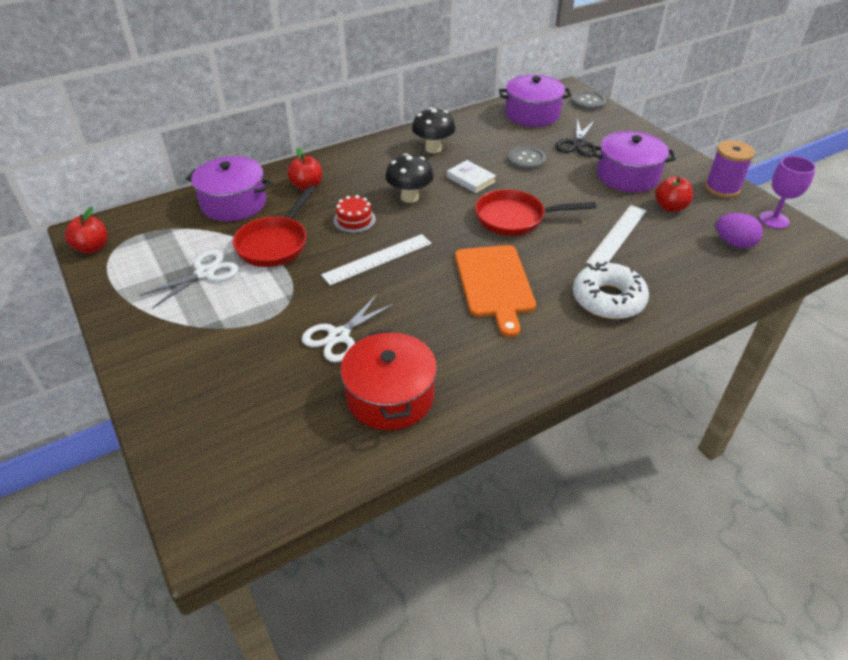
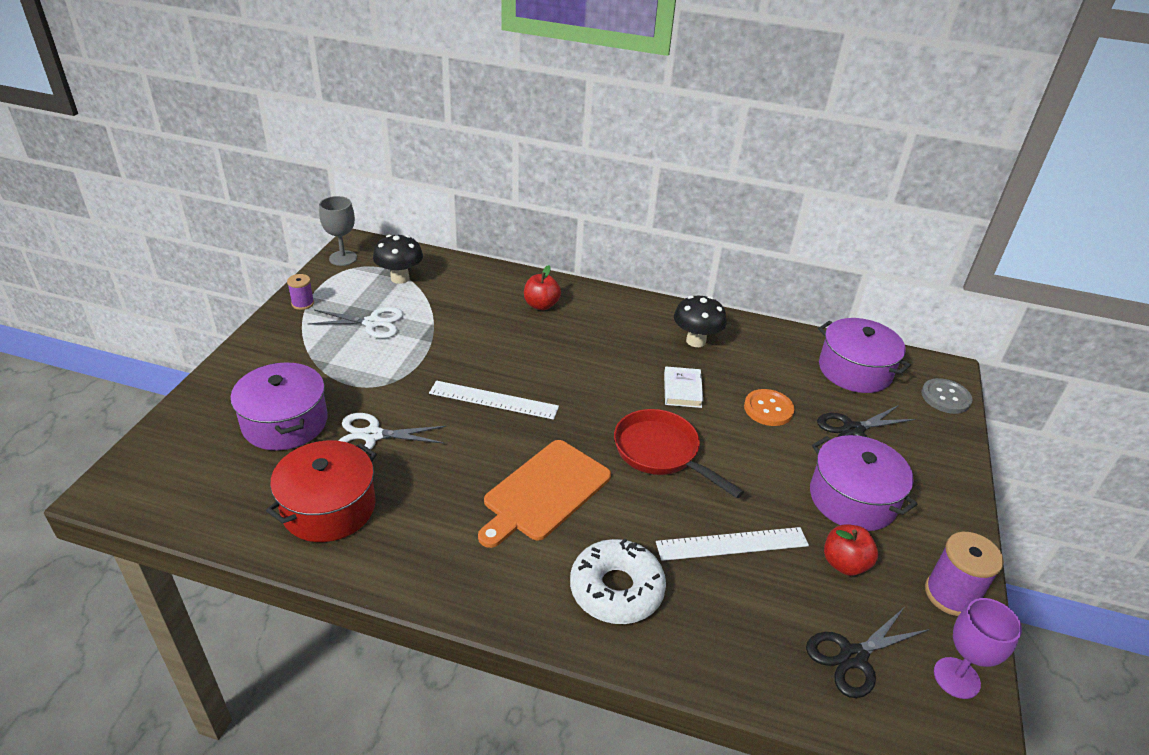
camera: 45 degrees right, 5 degrees down
(92, 248) = (343, 258): red apple -> grey goblet
(119, 298) = (303, 303): none -> purple spool
(234, 203) = (470, 284): purple pot -> purple pot (285, 422)
(275, 243) = (447, 334): red pan -> none
(354, 220) = (529, 356): red cake -> none
(409, 197) = (602, 369): black mushroom -> black mushroom (400, 278)
(526, 160) = (768, 409): grey button -> orange button
(734, 243) = (853, 657): purple egg -> black scissors

